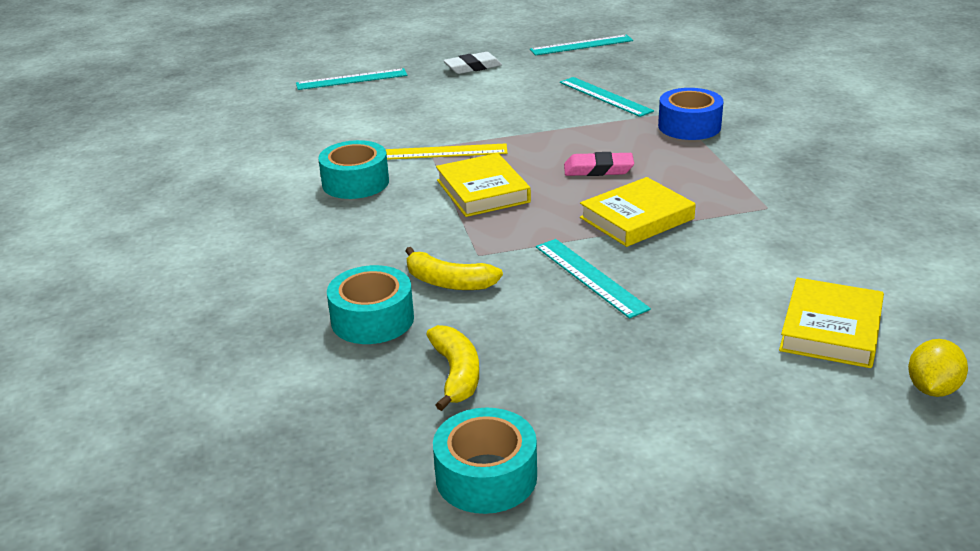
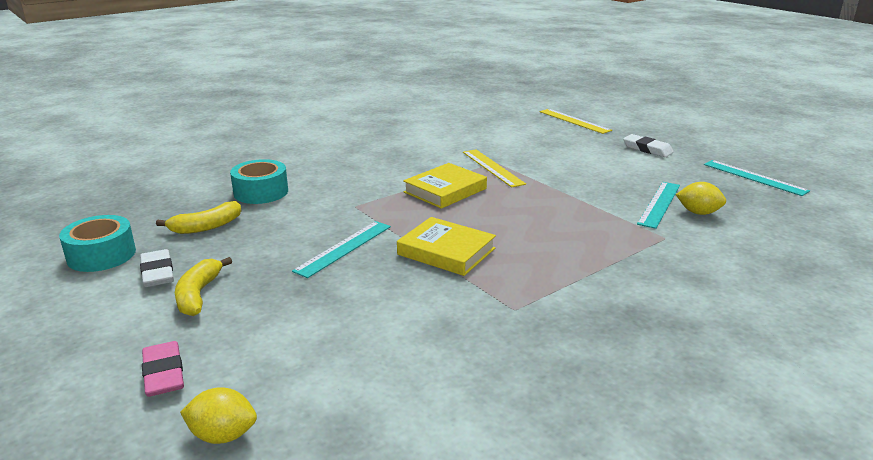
camera: 65 degrees right, 5 degrees down
(351, 79) = (574, 121): turquoise ruler -> yellow ruler
(355, 182) = (425, 153): turquoise tape -> none
(449, 282) = (314, 204): yellow banana -> yellow banana (198, 295)
(573, 423) = (157, 272): none -> white eraser
(598, 169) = (517, 223): pink eraser -> pink eraser (163, 373)
(635, 86) = (698, 213): none -> yellow lemon
(689, 126) = (644, 249): blue tape -> none
(831, 329) = (308, 367): yellow book -> none

